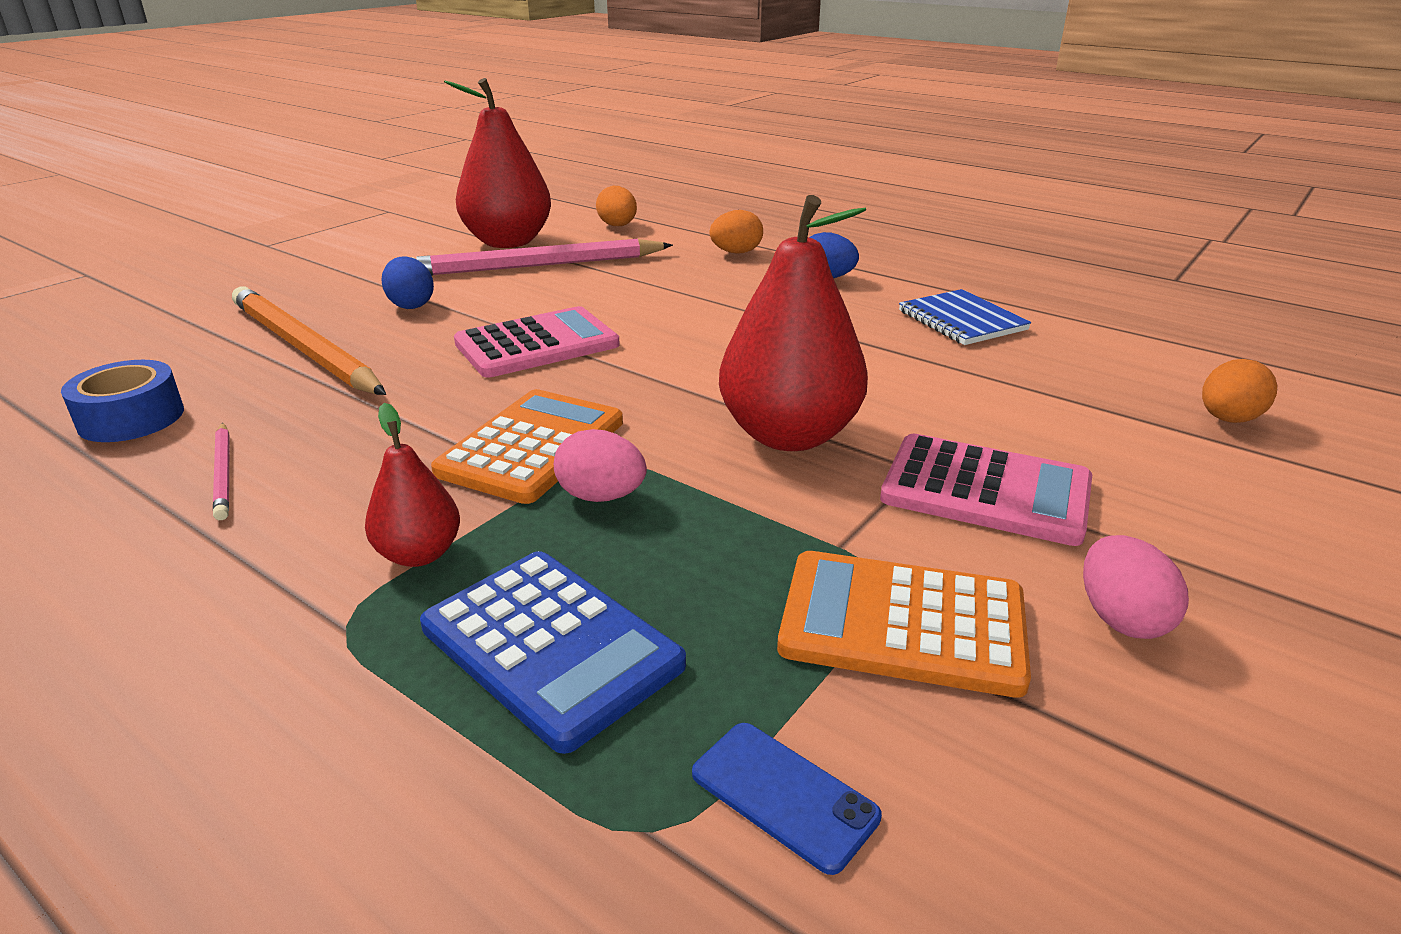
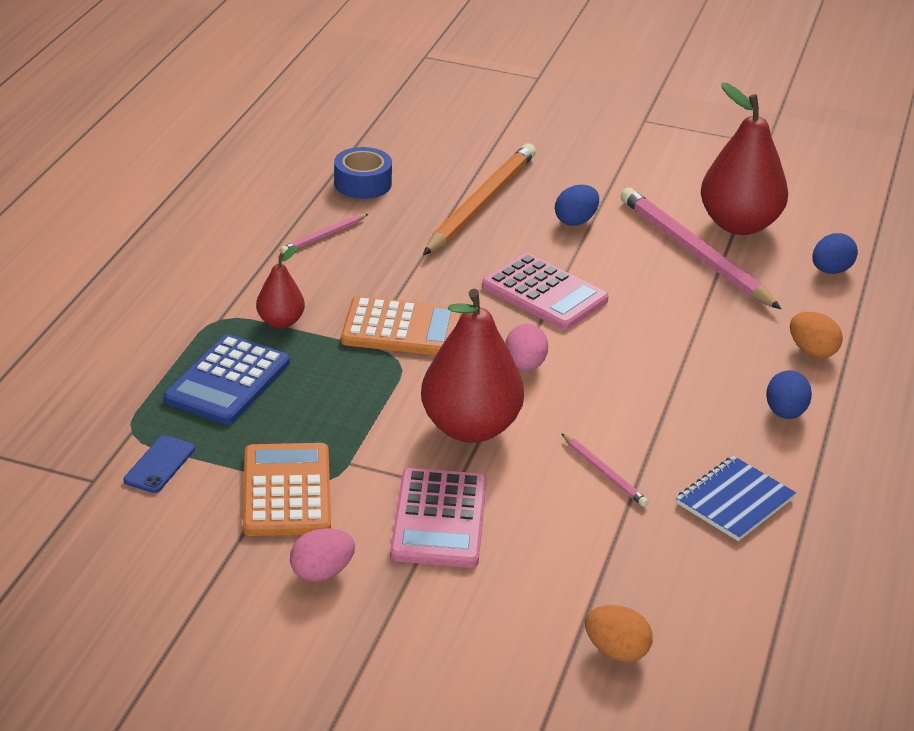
camera: 70 degrees right, 5 degrees up
(601, 496) = (360, 367): pink egg -> pink egg (525, 365)
(617, 226) = (831, 270): orange egg -> blue egg
(903, 371) = (604, 473): none -> pink pencil

